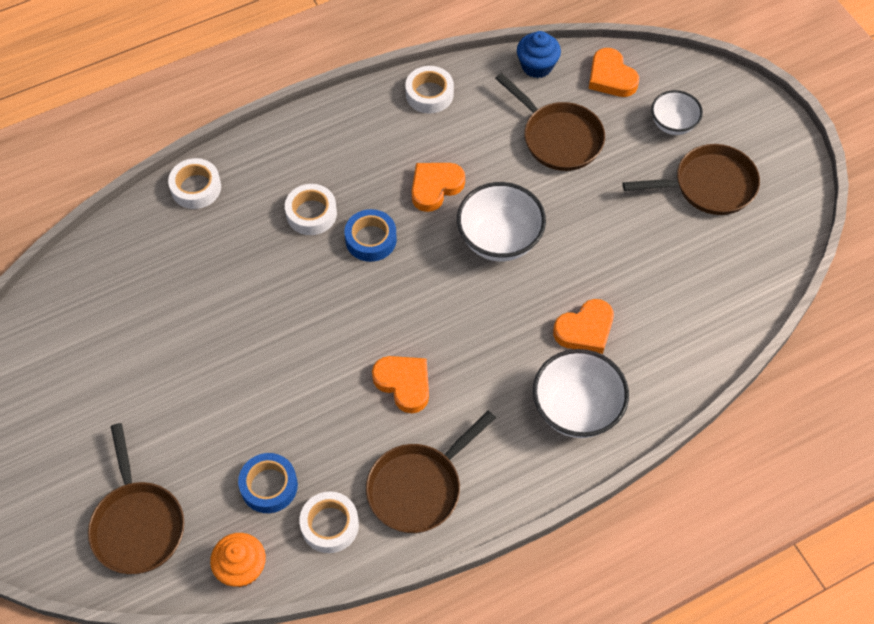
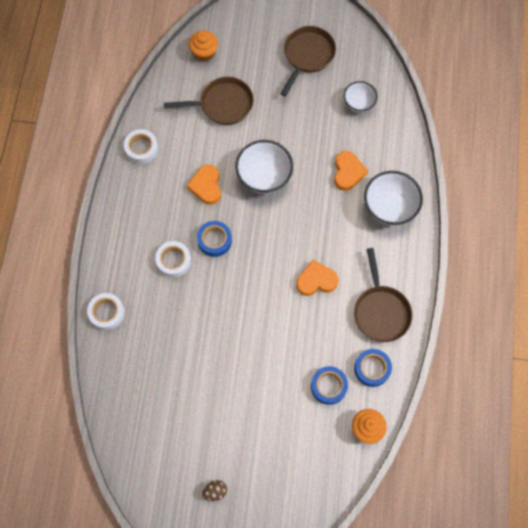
camera: 55 degrees left, 10 degrees up
(46, 438) = (215, 491): none -> brown egg
(137, 525) = (305, 469): brown pan -> none
(330, 525) = (372, 369): white tape -> blue tape
(537, 66) = (167, 83): blue cupcake -> none
(611, 77) = (204, 52): orange heart -> orange cupcake
(673, 124) = (257, 45): white bowl -> white bowl (358, 103)

